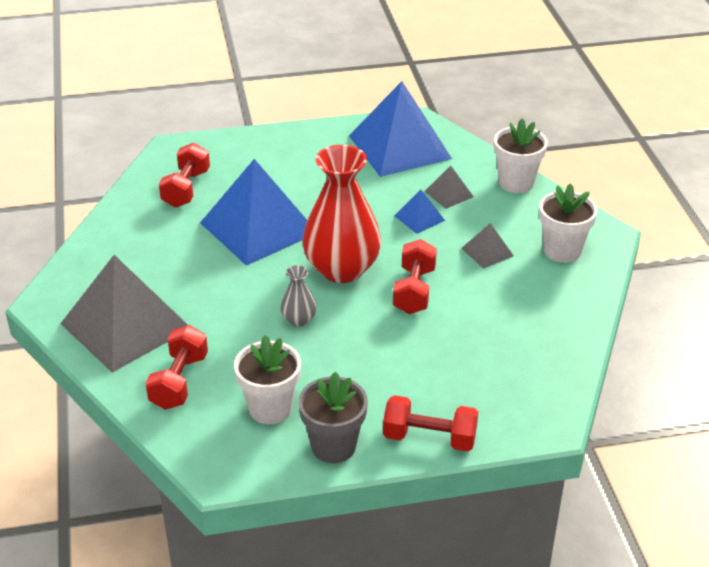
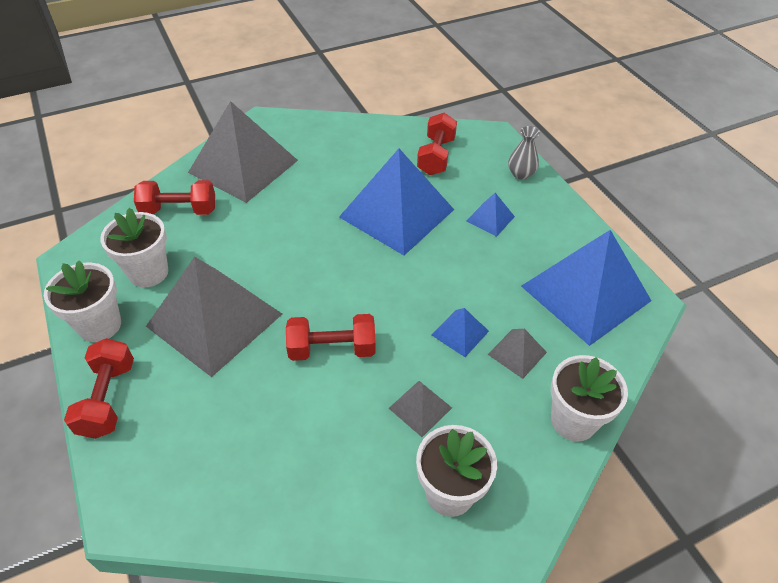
camera: 75 degrees right, 10 degrees up
(186, 189) = (436, 156): red dumbbell -> red dumbbell turned 75 degrees counterclockwise
(292, 175) = (490, 218): none -> blue pyramid
(299, 320) = (269, 267): grey vase -> grey vase (521, 174)
(333, 446) = (100, 325): grey flower pot -> white flower pot
(342, 269) = (352, 284): red vase -> none
(355, 361) = (215, 320): none -> grey pyramid

